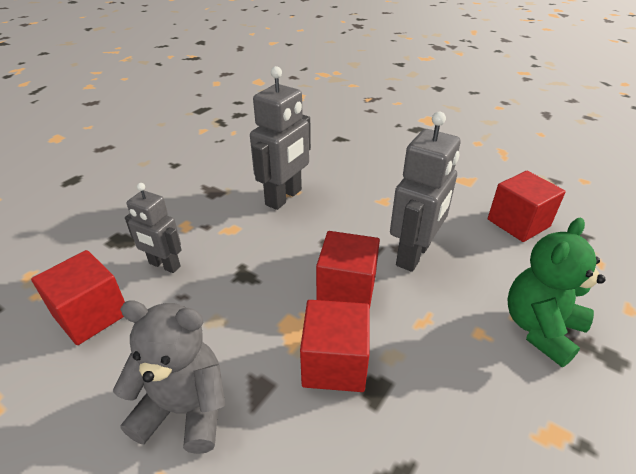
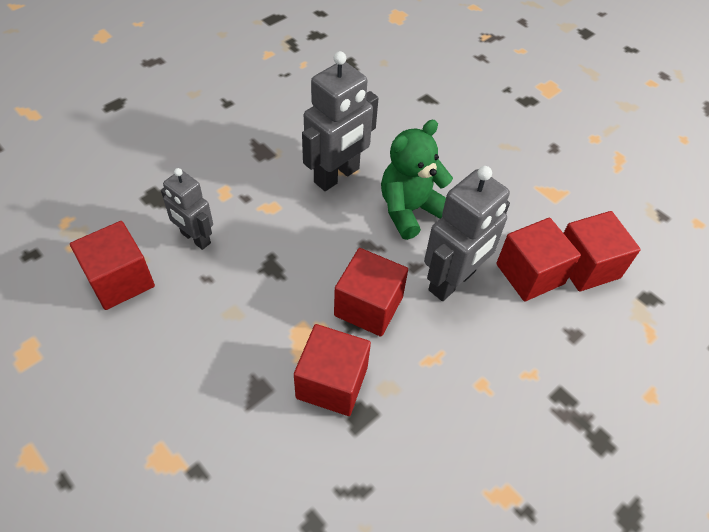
camera: 10 degrees right, 15 degrees up
(185, 409) = (190, 394): grey teddy bear -> none
(476, 237) = (530, 274): none -> red cube
(540, 328) = (545, 394): green teddy bear -> green teddy bear (410, 210)

